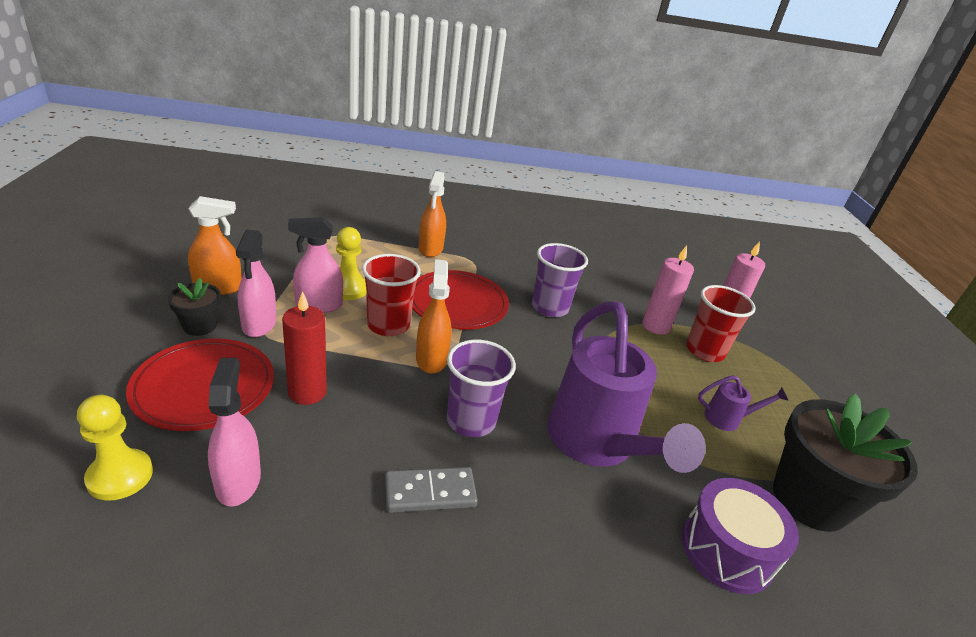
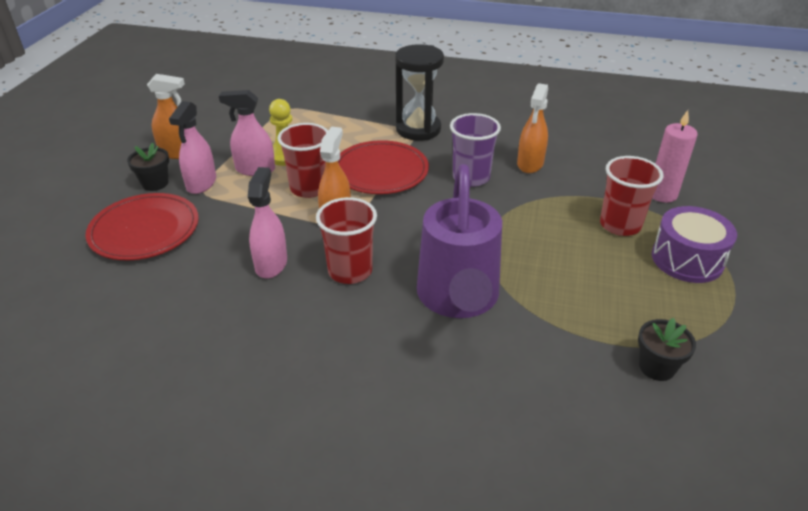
camera: 20 degrees right, 5 degrees up
(120, 476) = (70, 288): yellow pawn -> none
(238, 481) = (149, 299): pink spray bottle -> pink spray bottle (271, 264)
(307, 392) = (221, 239): red candle -> none
(430, 249) = (376, 121): orange spray bottle -> orange spray bottle (530, 164)
(430, 492) = (292, 322): grey domino -> none
(471, 421) = (350, 271): purple cup -> red cup
(477, 258) = (418, 129): none -> black hourglass
(655, 326) = (577, 199): pink candle -> none
(727, 419) = (608, 289): purple watering can -> none
(727, 550) = (541, 396): purple drum -> purple drum (687, 259)
(809, 500) = (656, 367): black flower pot -> black flower pot, size x0.48

